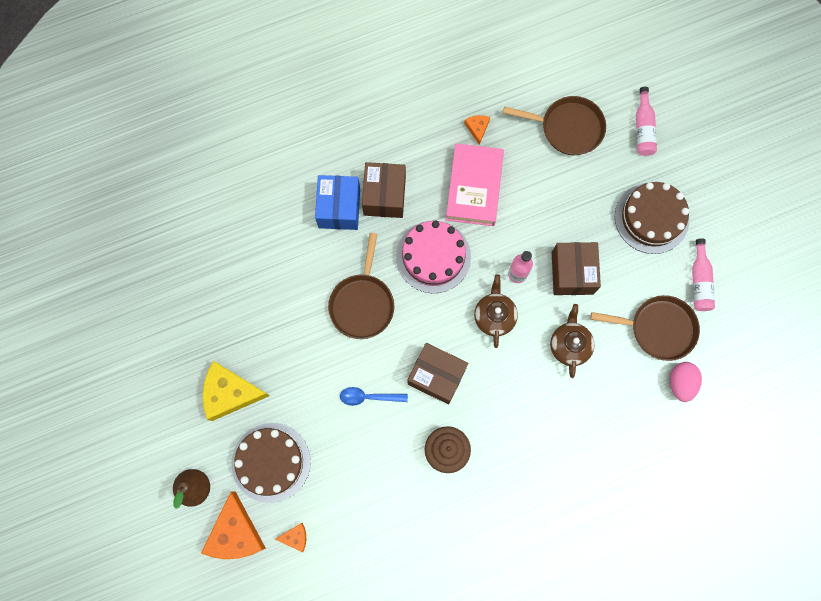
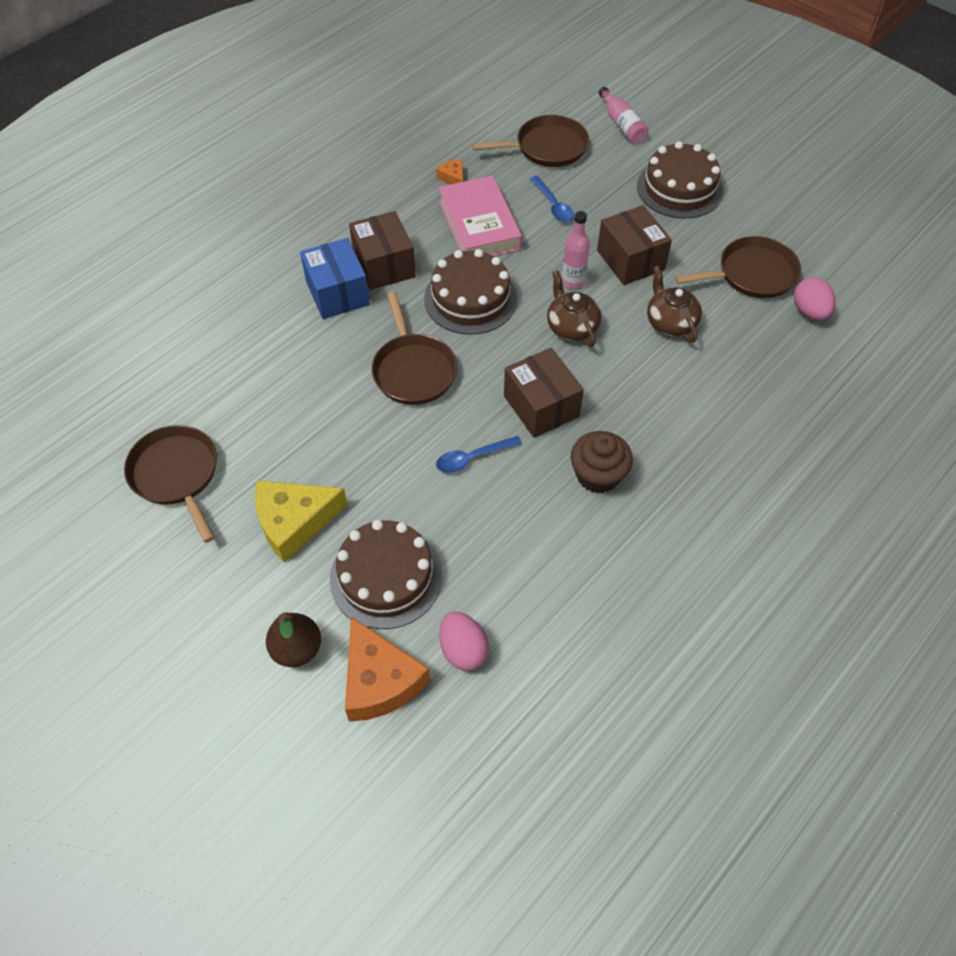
camera: 25 degrees left, 20 degrees down
(169, 320) = (177, 475): none -> brown pan
(295, 537) = (463, 650): orange cheese -> pink egg
(433, 256) = (470, 299): pink cake -> brown cake
(437, 376) = (541, 406): brown box -> brown box turned 60 degrees clockwise
(541, 191) = (553, 205): none -> blue spoon
(699, 281) = (764, 221): pink bottle -> none

